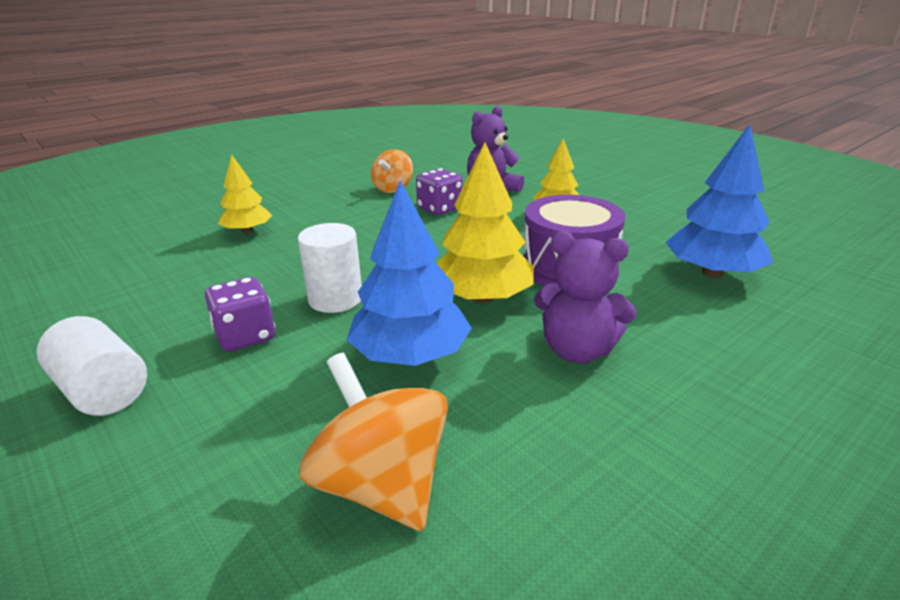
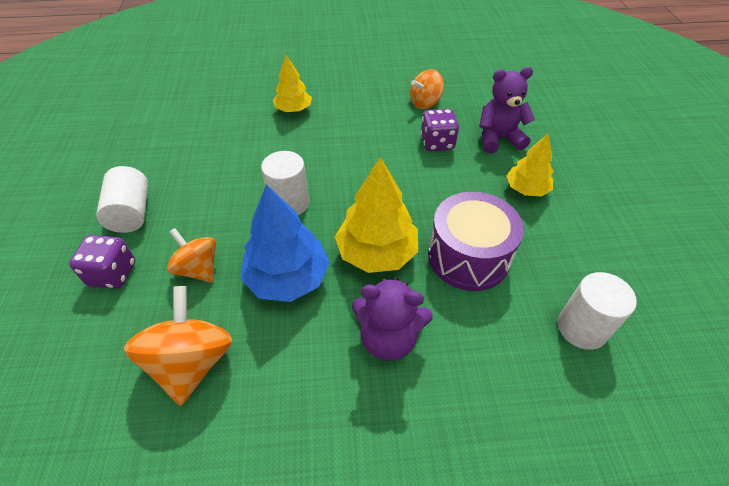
camera: 35 degrees right, 20 degrees up
(245, 336) = (219, 209): purple dice -> purple dice (112, 274)
(281, 398) = (198, 269): none -> orange spinning top
(577, 350) = (388, 338): purple teddy bear -> purple teddy bear turned 45 degrees counterclockwise
(712, 273) = (581, 328): blue tree -> white cylinder

